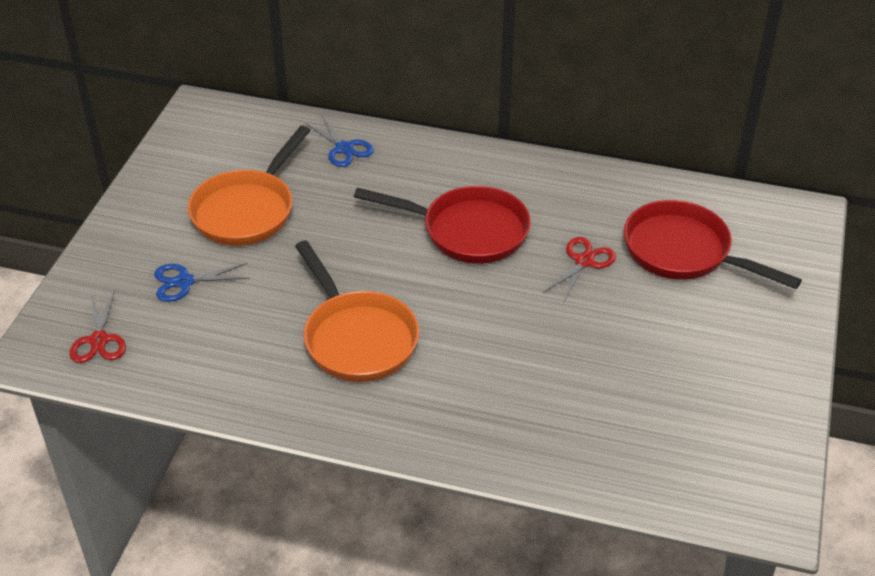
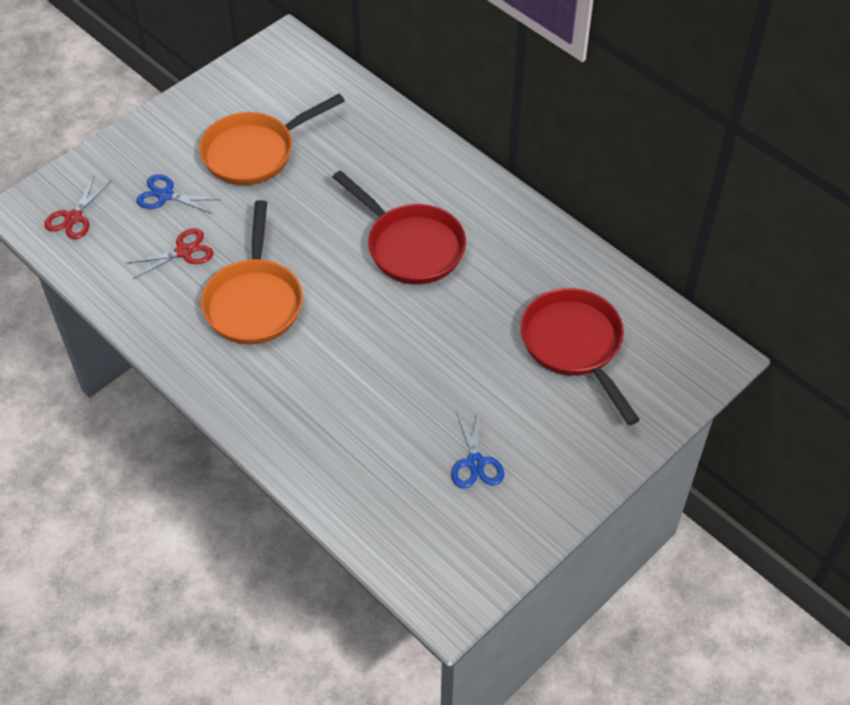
camera: 30 degrees right, 10 degrees up
(344, 148) = (370, 127): blue scissors -> blue scissors (475, 462)
(584, 261) = (483, 316): red scissors -> red scissors (184, 252)

